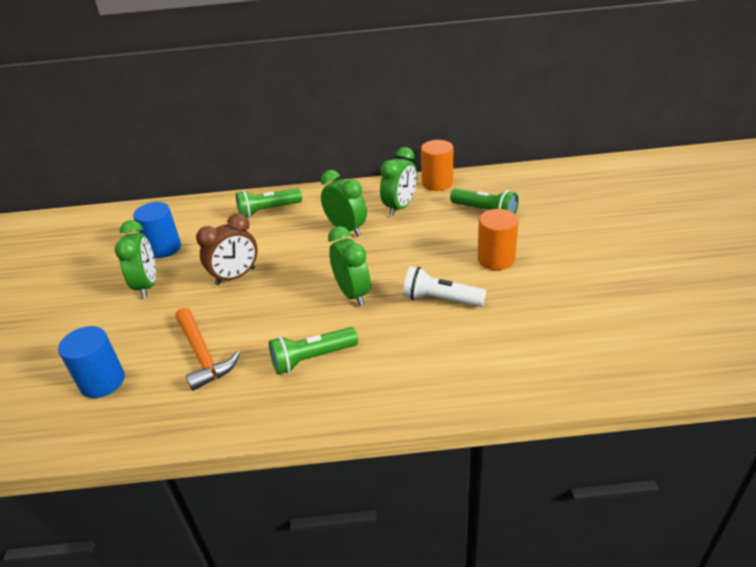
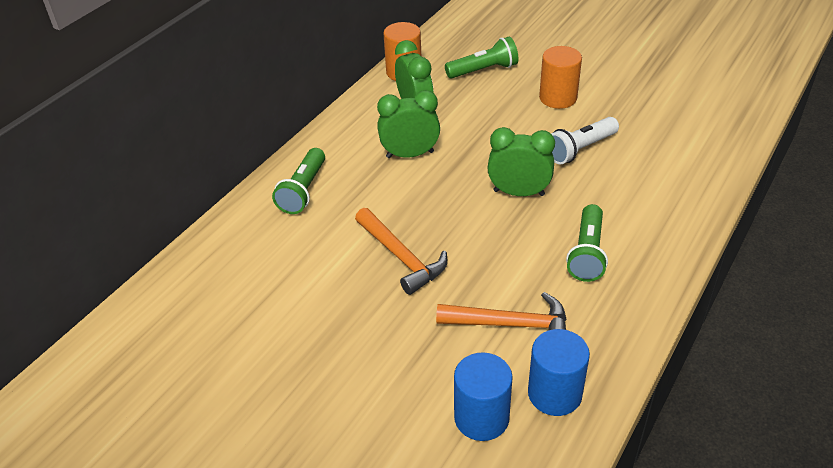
camera: 55 degrees left, 5 degrees up
(147, 285) = (336, 332): green clock -> none
(164, 248) = (274, 295): blue cylinder -> blue cylinder (554, 394)
(235, 276) = (401, 257): brown clock -> orange hammer

